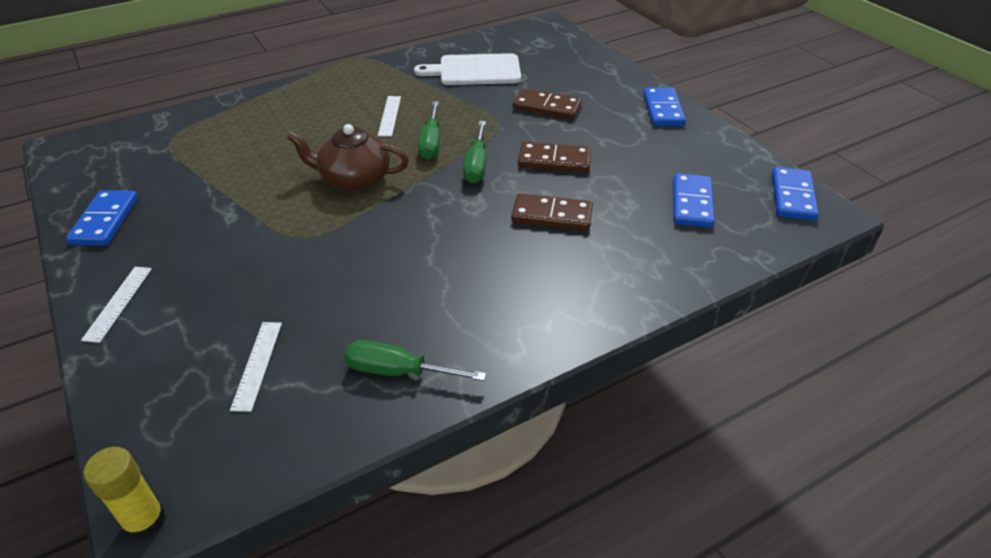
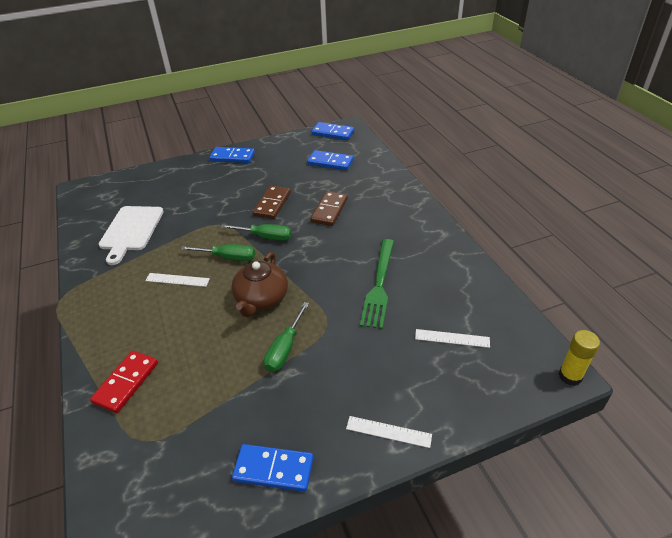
camera: 80 degrees left, 0 degrees up
(242, 116) = (126, 383): none -> red domino
(376, 280) = (379, 285): none -> green fork
(398, 371) = (456, 276): green screwdriver -> green screwdriver (285, 348)
(546, 107) = (205, 201): brown domino -> none

